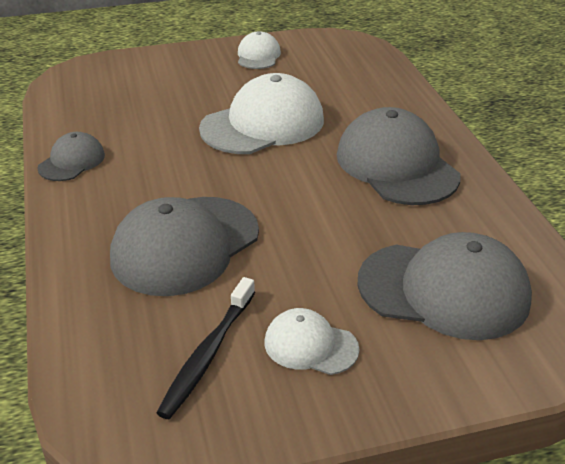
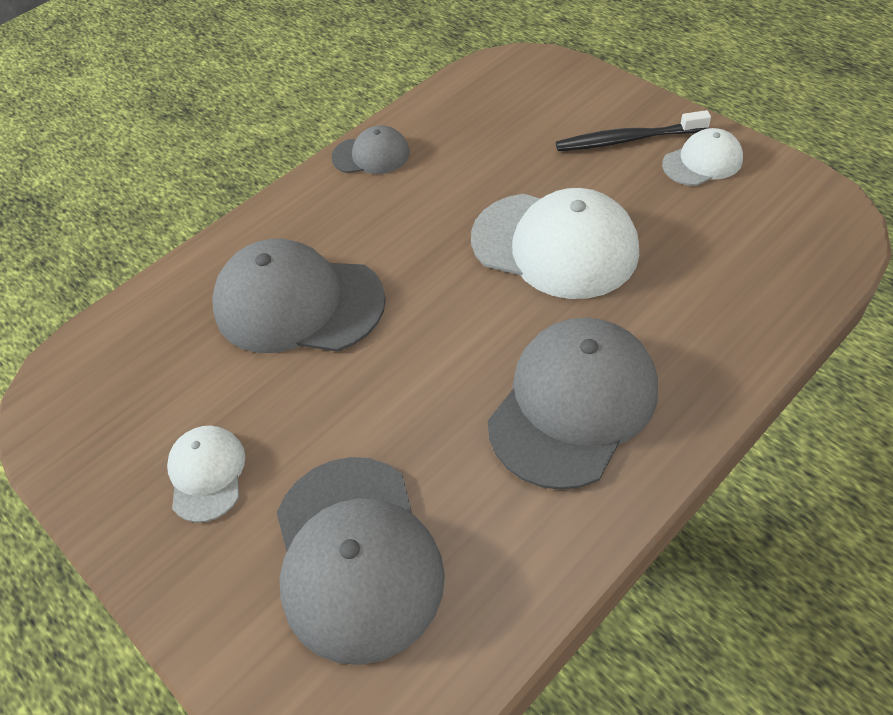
camera: 65 degrees right, 15 degrees up
(207, 354) = (159, 402): black toothbrush -> black toothbrush (627, 139)

